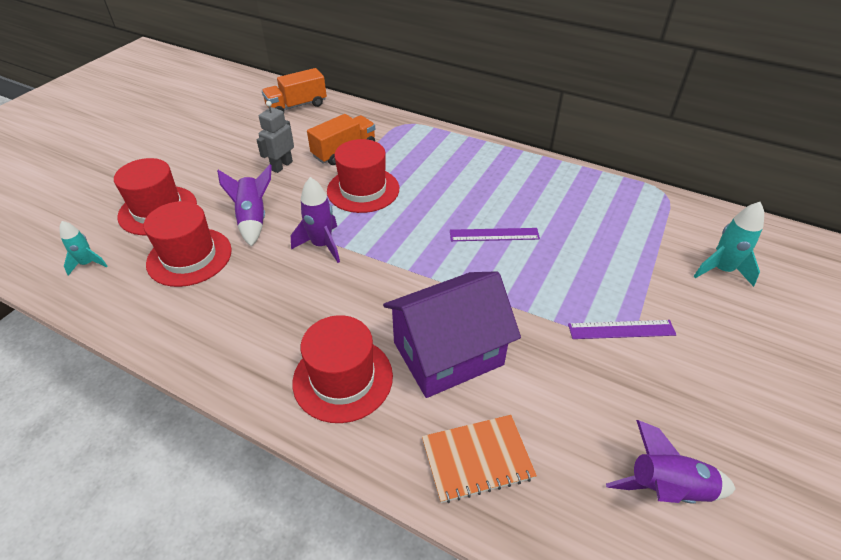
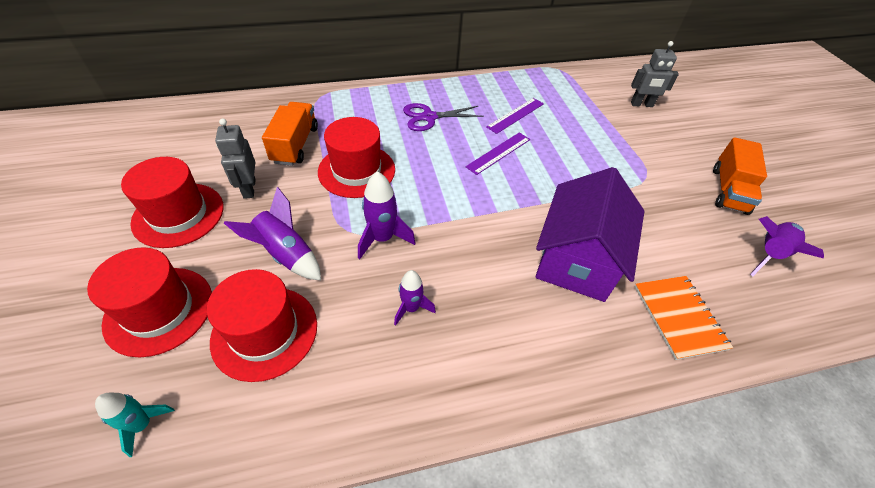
camera: 45 degrees left, 5 degrees up
(282, 301) = (411, 308): none -> purple rocket
(296, 106) = (188, 123): orange truck -> orange truck (729, 190)
(343, 378) = (537, 333): red hat -> red hat (178, 214)
(470, 177) = (429, 117): none -> purple scissors
(477, 459) = (679, 317): orange notebook -> orange notebook turned 45 degrees counterclockwise
(621, 329) = (642, 173): purple ruler -> purple ruler (515, 115)
(721, 270) = (641, 104): turquoise rocket -> grey robot

